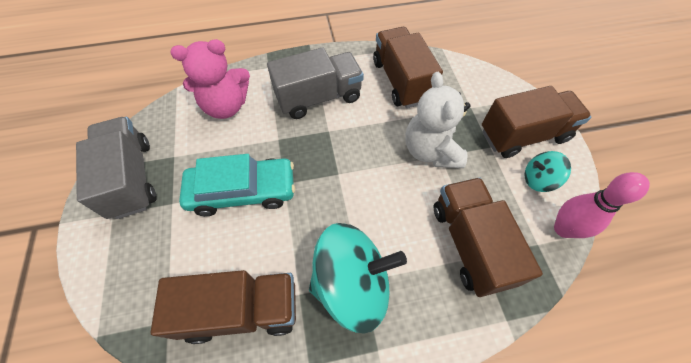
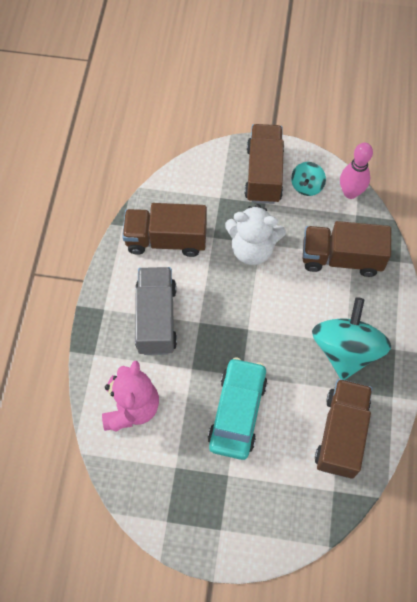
camera: 70 degrees left, 5 degrees up
(131, 178) = (187, 509): grey truck -> none

